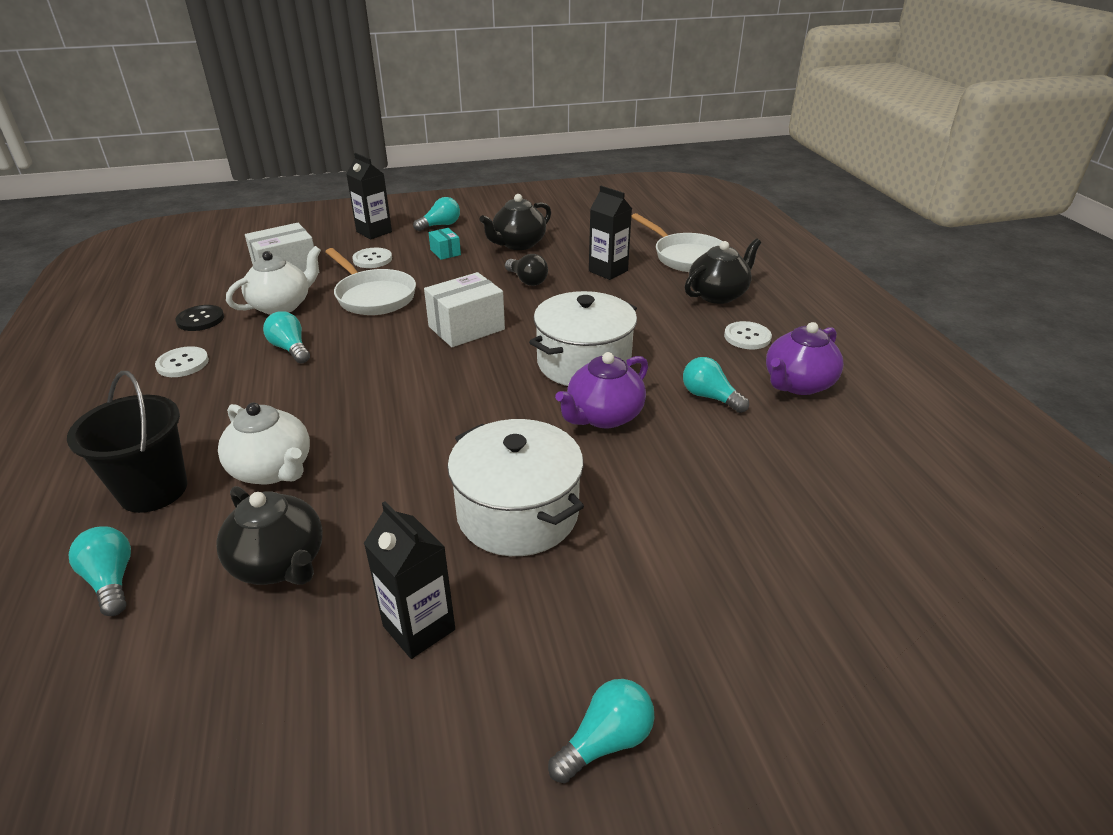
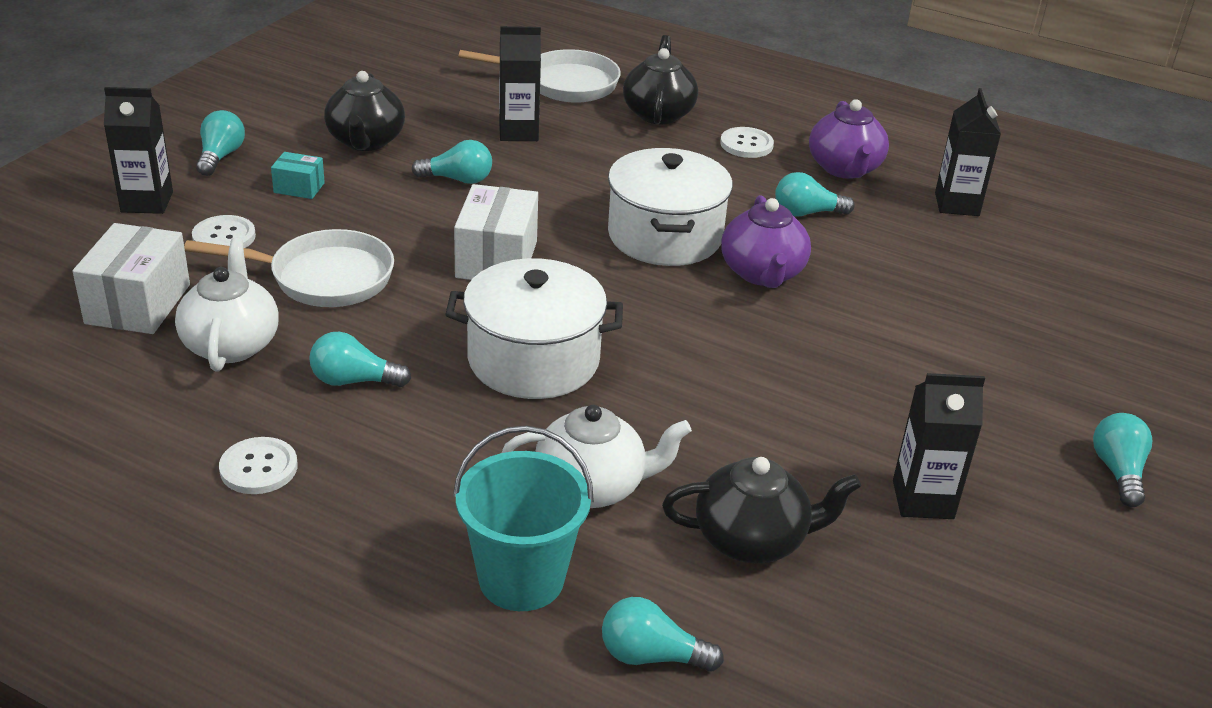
camera: 50 degrees left, 0 degrees up
(153, 490) = (521, 579): black bucket -> turquoise bucket
(200, 319) = (158, 415): black button -> none
(517, 513) = (839, 384): white pot -> white pot (533, 360)
(527, 280) = (458, 179): black light bulb -> turquoise light bulb
(854, 453) = (957, 204): none -> black carton

